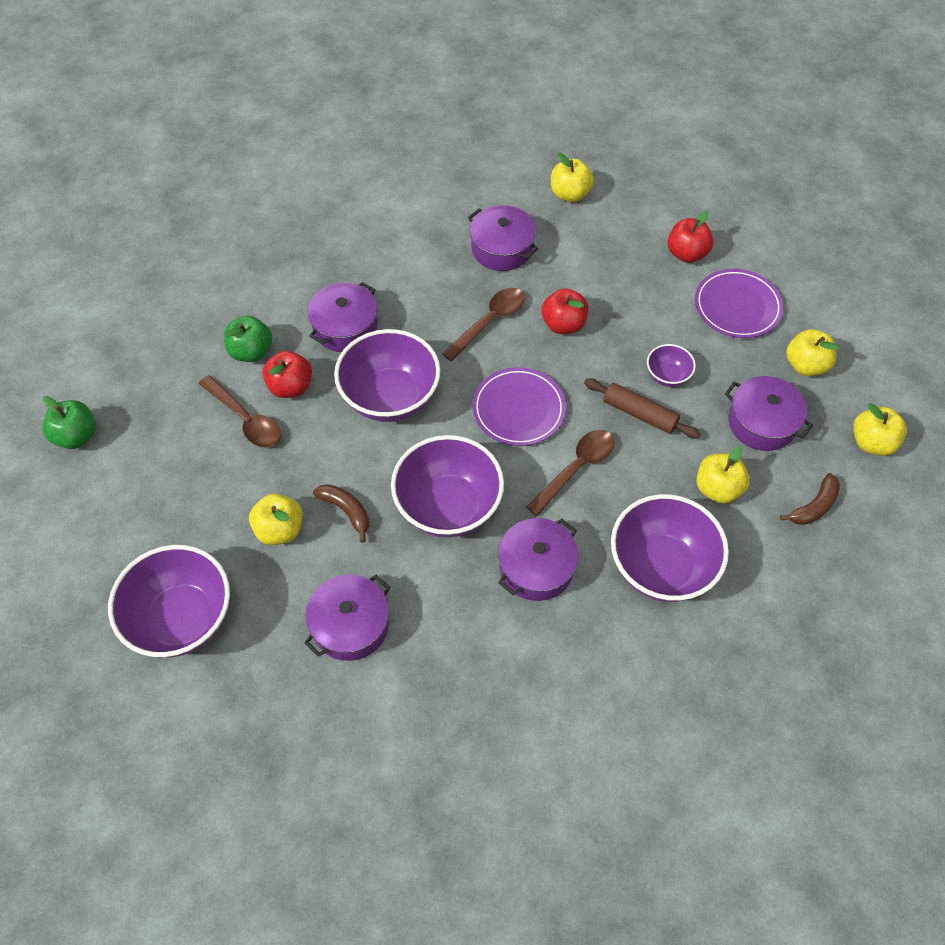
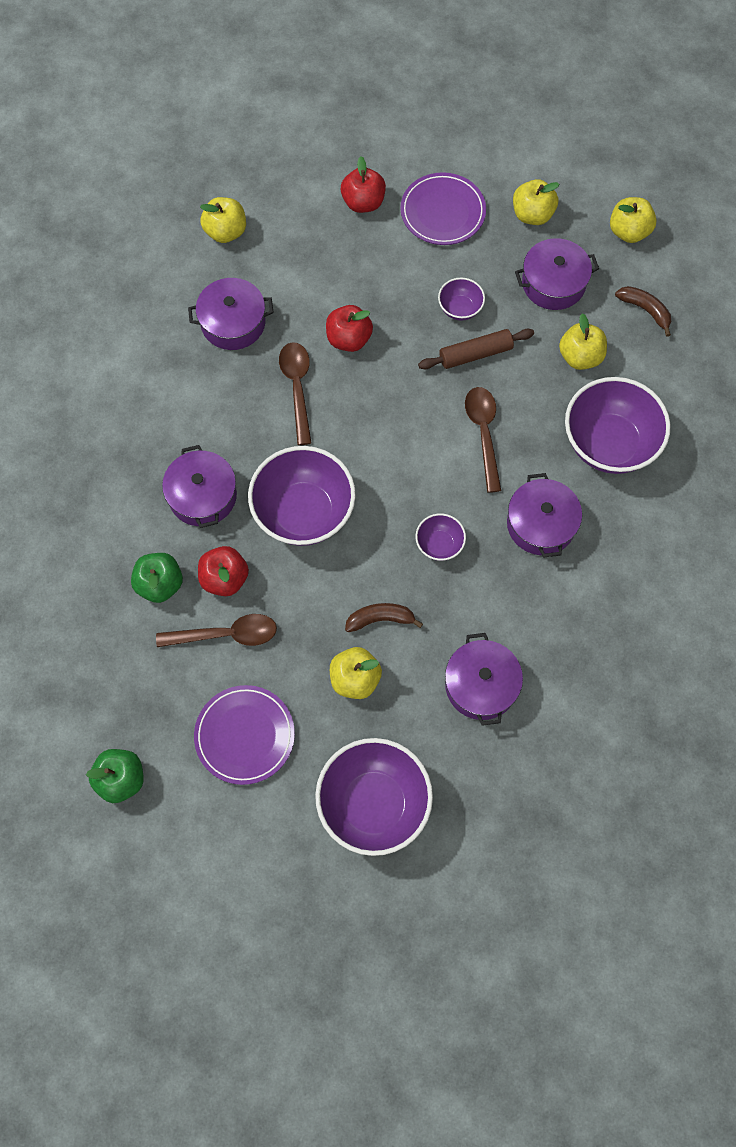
camera: 50 degrees left, 10 degrees up
(448, 506) = (439, 544): purple bowl -> purple bowl, size x0.47
(518, 409) = (397, 431): purple plate -> purple plate (245, 735)
(814, 506) = (645, 310): brown banana -> brown banana turned 45 degrees counterclockwise

